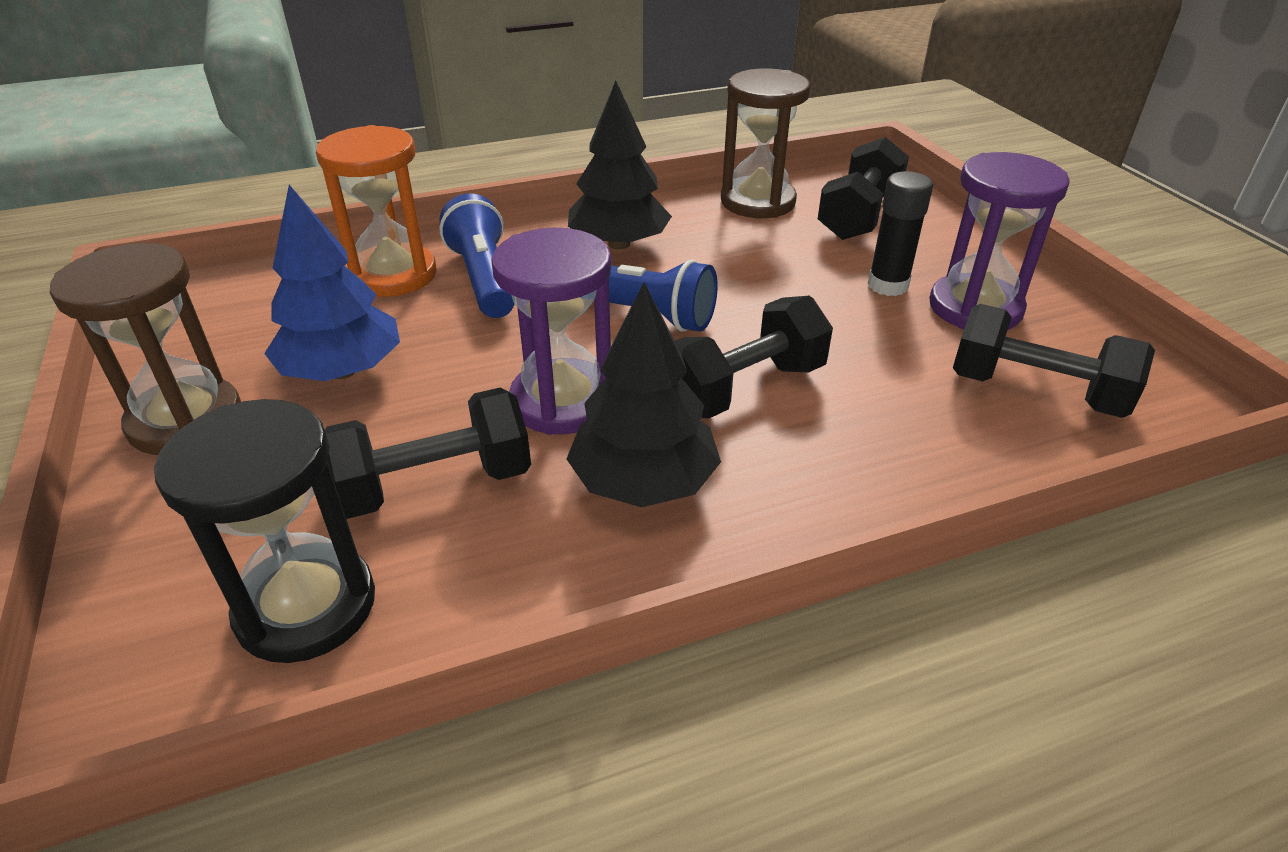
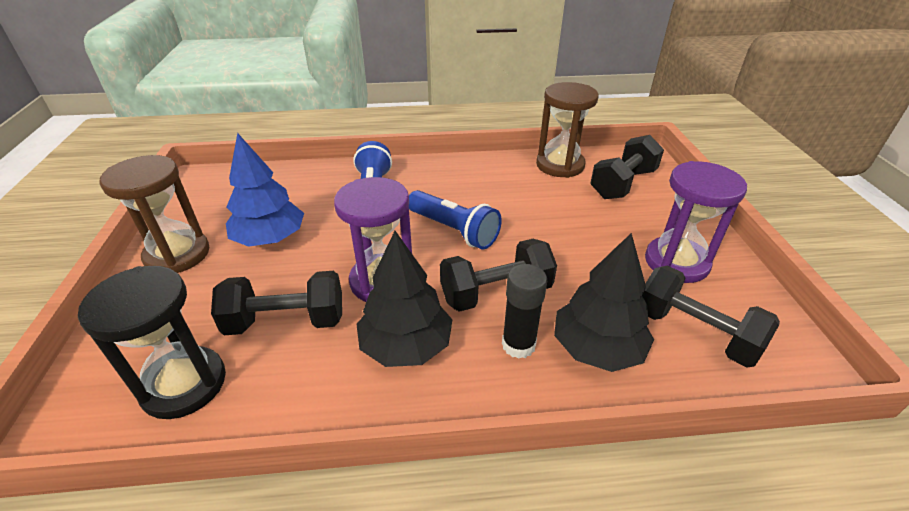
camera: 15 degrees right, 0 degrees up
(393, 275) = (324, 183): orange hourglass -> none
(619, 244) = (461, 182): black tree -> black tree (597, 348)
(888, 285) = (622, 236): black glue stick -> black glue stick (518, 345)

